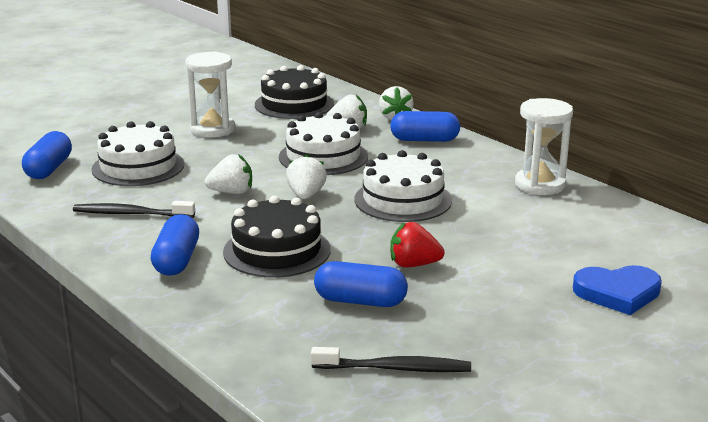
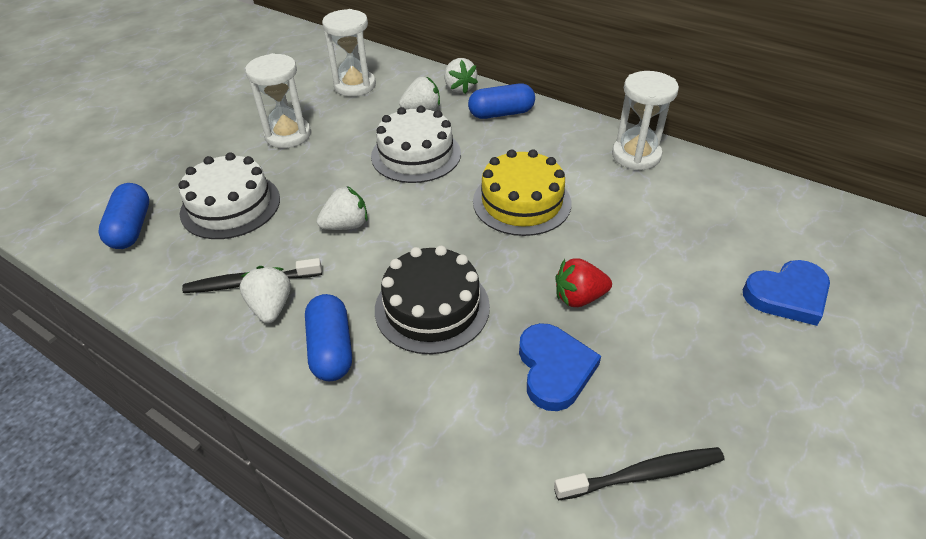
camera: 15 degrees left, 20 degrees up
(294, 104) = (355, 86): black cake -> white hourglass
(306, 195) = (424, 214): white strawberry -> white strawberry (271, 307)
(360, 301) = (554, 369): blue capsule -> blue heart
(403, 200) = (521, 202): white cake -> yellow cake

